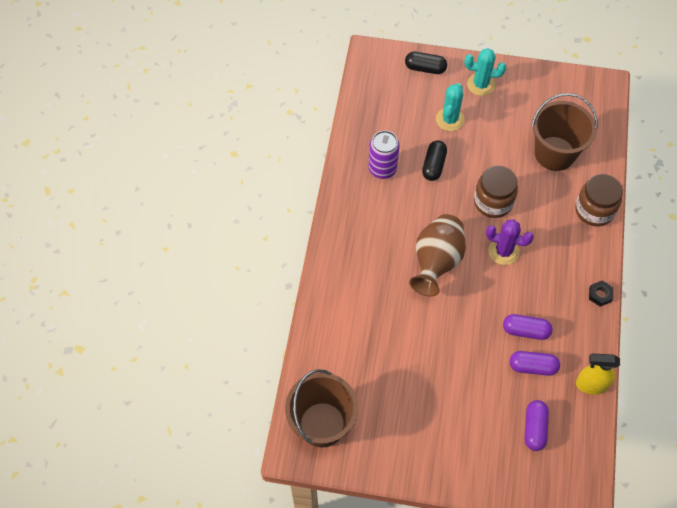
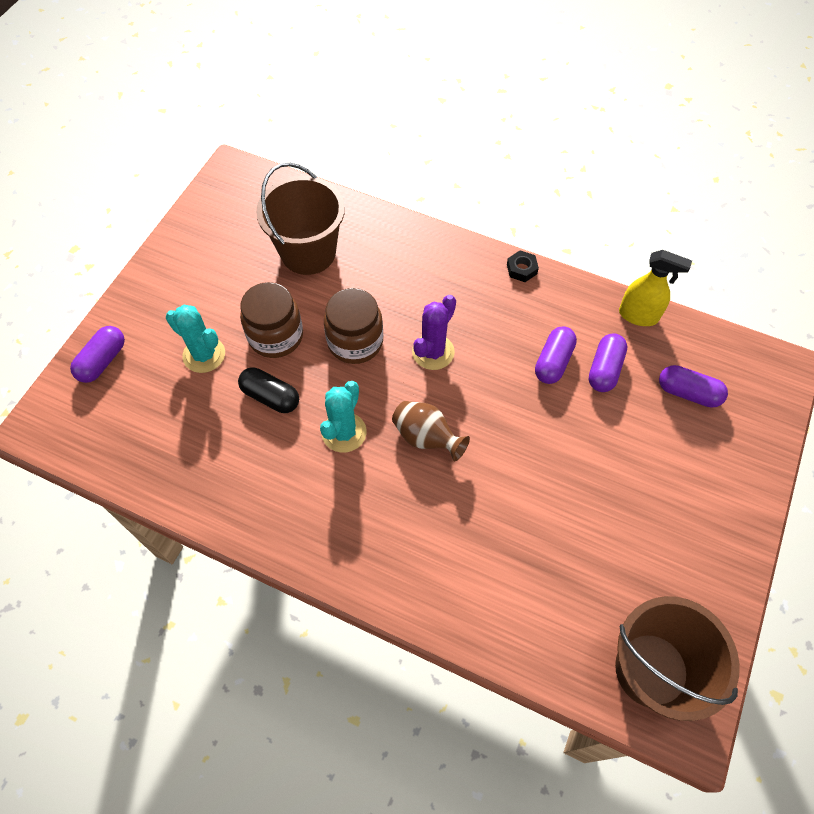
camera: 75 degrees left, 0 degrees up
(382, 169) = (250, 466): purple can -> none
(425, 68) = (103, 361): black capsule -> purple capsule
(436, 262) = (426, 438): brown vase -> brown vase, size x0.63
(480, 84) = (165, 301): turquoise cactus -> turquoise cactus (344, 432)
(591, 385) = (638, 316): yellow spray bottle -> yellow spray bottle turned 90 degrees counterclockwise
(594, 210) = (404, 238): brown jar -> brown jar (276, 336)

